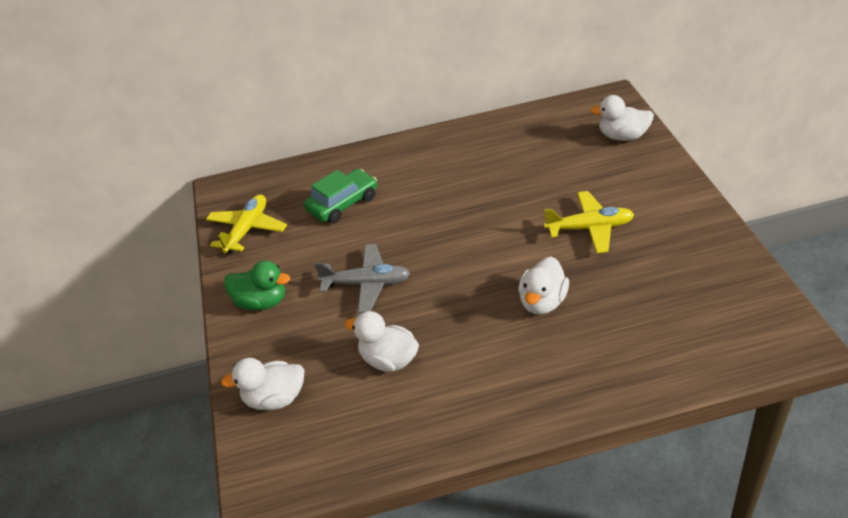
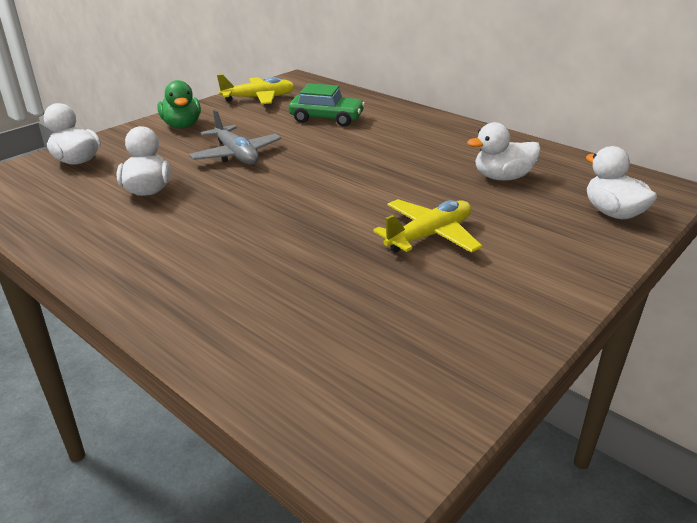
camera: 50 degrees right, 10 degrees down
(542, 302) = (285, 241): white duck -> white duck (502, 177)
(590, 228) = (429, 236): yellow plane -> yellow plane turned 90 degrees counterclockwise

